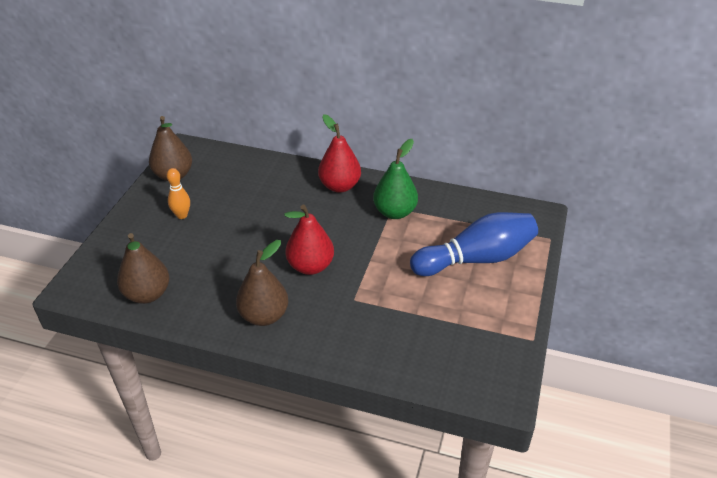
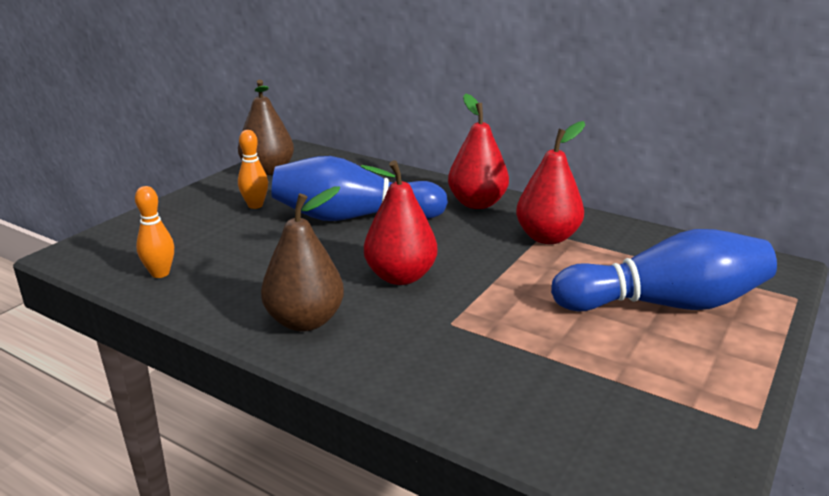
camera: 15 degrees right, 15 degrees down
(147, 294) = (160, 273): brown pear -> orange bowling pin
(258, 215) = (353, 217): none -> blue bowling pin
(395, 212) = (547, 237): green pear -> red pear

